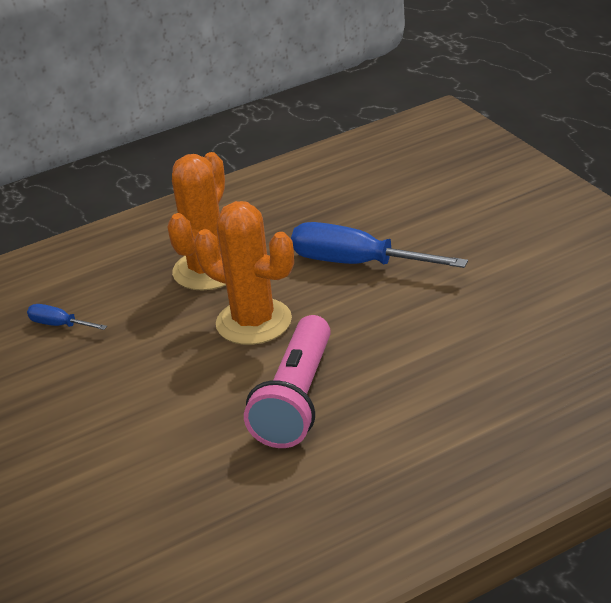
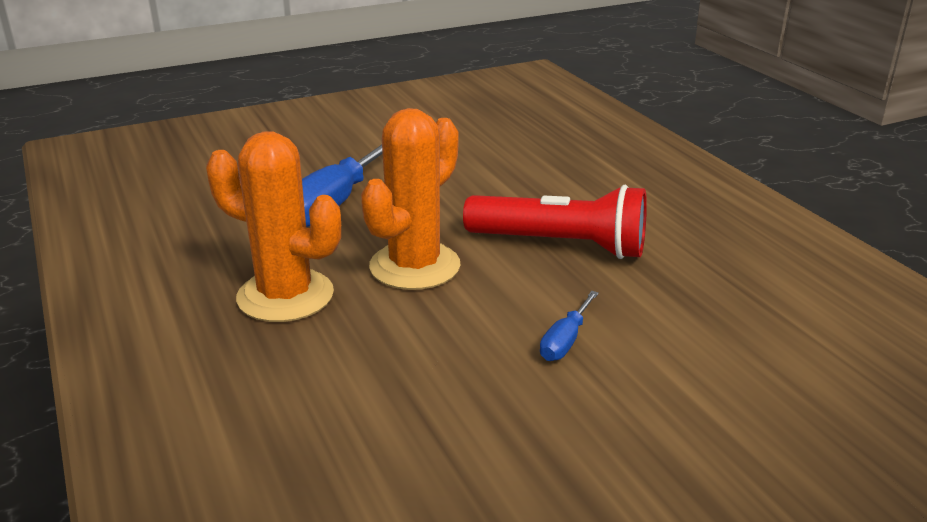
camera: 90 degrees left, 5 degrees down
(59, 325) = (351, 425): blue screwdriver -> blue screwdriver (565, 341)
(296, 400) = (561, 245): pink flashlight -> red flashlight

